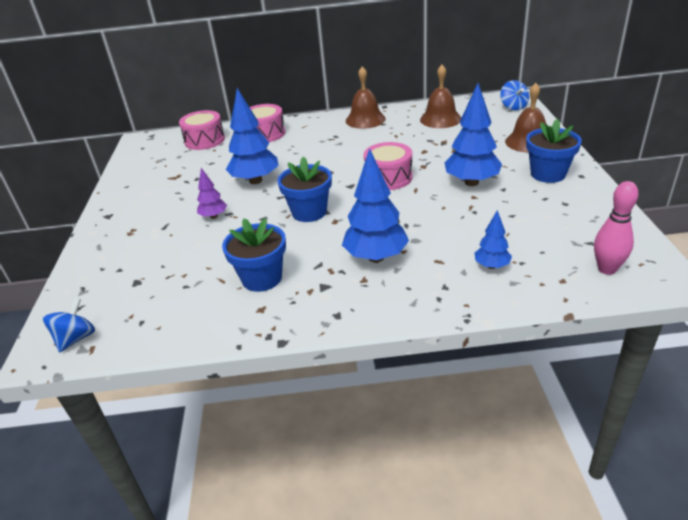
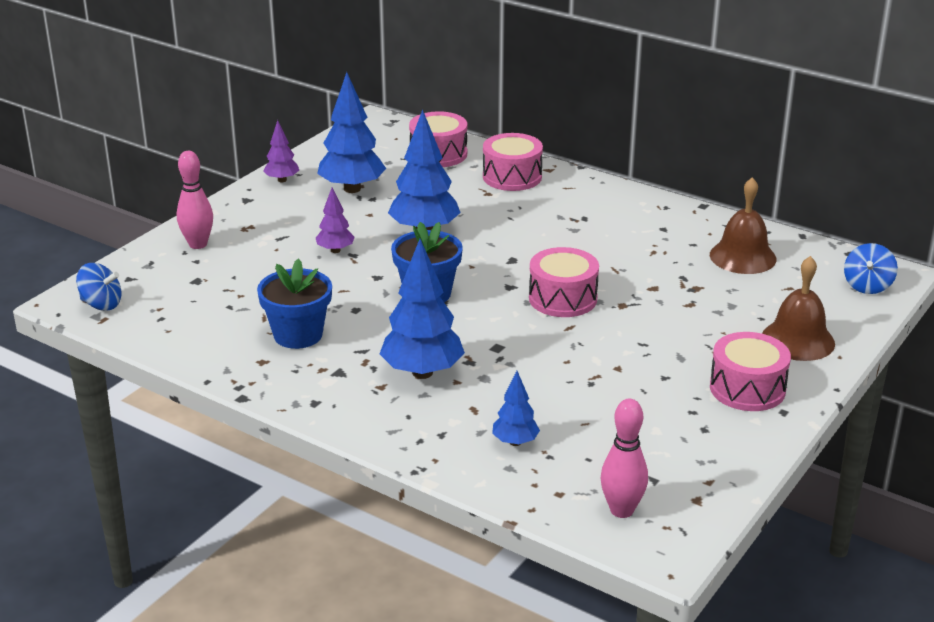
camera: 35 degrees right, 5 degrees down
(76, 338) = (101, 304): blue spinning top -> blue spinning top turned 45 degrees clockwise
(106, 259) = (198, 244): none -> pink bowling pin
(119, 194) = (282, 180): none -> purple tree
(365, 119) = (651, 213): brown bell -> none
(471, 182) = (643, 351): blue tree -> blue tree (352, 189)
(548, 174) = (747, 389): blue flower pot -> pink drum

